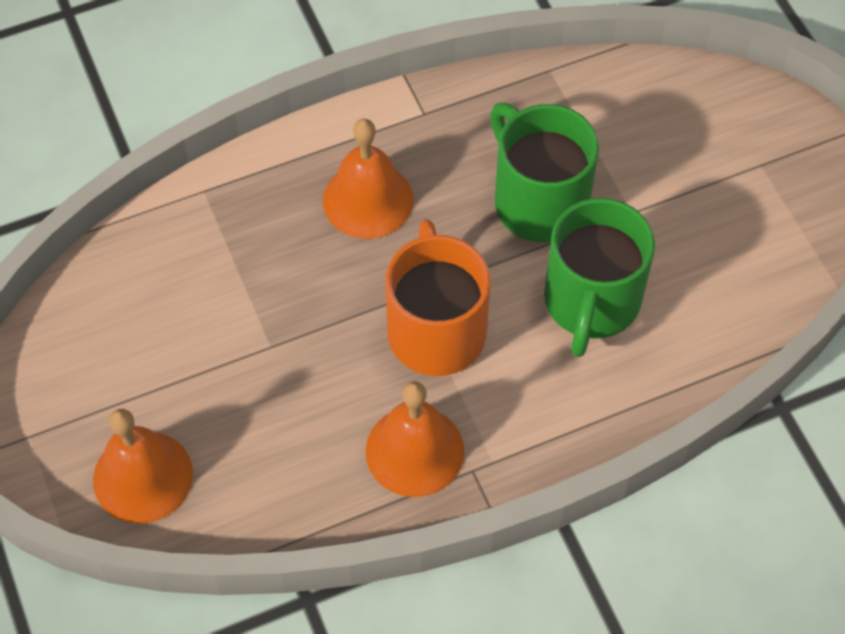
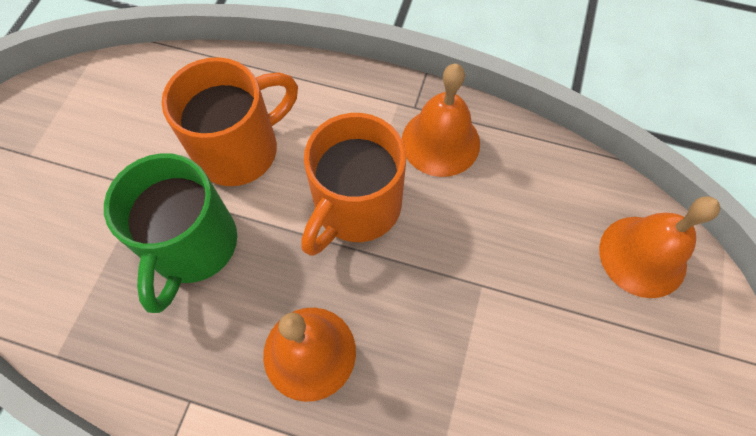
camera: 140 degrees left, 5 degrees up
(591, 302) = (240, 149): green mug -> orange mug

